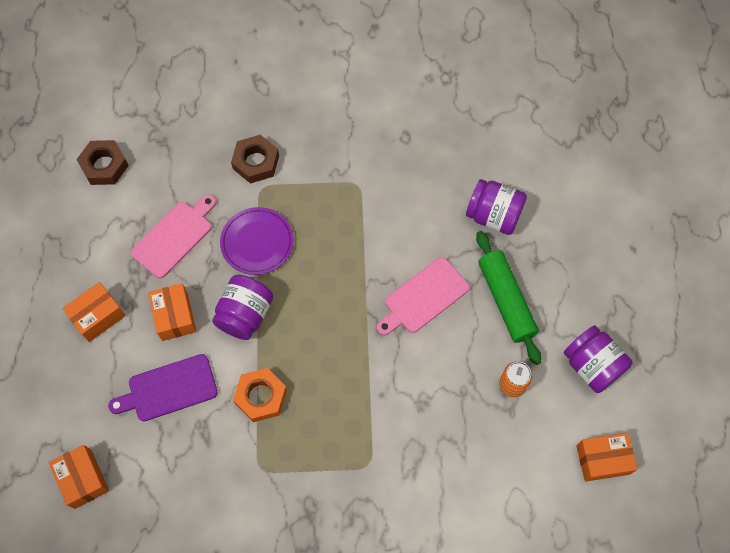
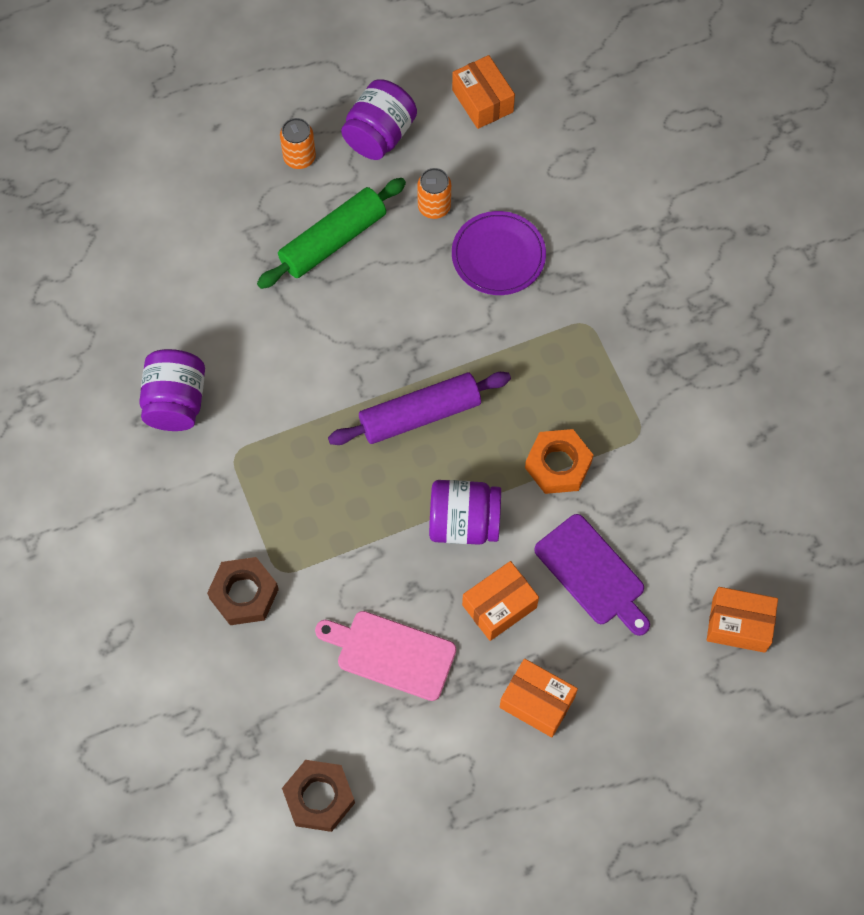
camera: 110 degrees left, 0 degrees up
(83, 479) = (739, 624): orange box -> orange box turned 60 degrees clockwise
(257, 242) = (361, 546): purple plate -> purple plate (498, 255)
(339, 314) = (420, 414): none -> purple rolling pin
(423, 297) = (363, 329): pink cutting board -> none
(493, 216) = (224, 284): purple jar -> purple jar (176, 402)
(587, 299) = (299, 157): none -> orange can

